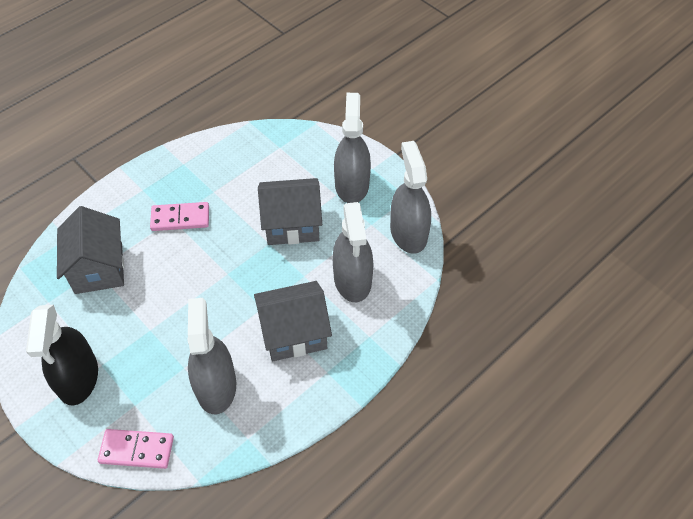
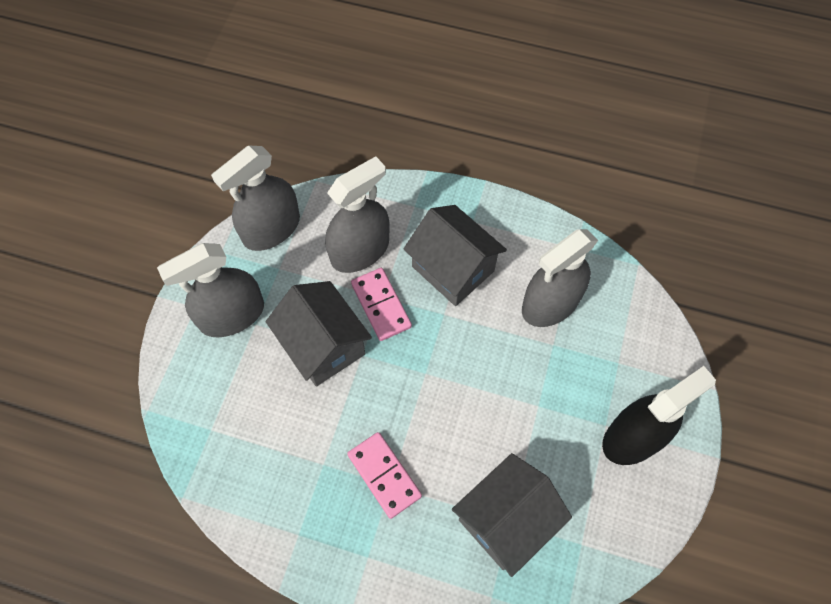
camera: 120 degrees left, 10 degrees up
(137, 450) = (653, 330): pink domino -> pink domino (381, 305)

